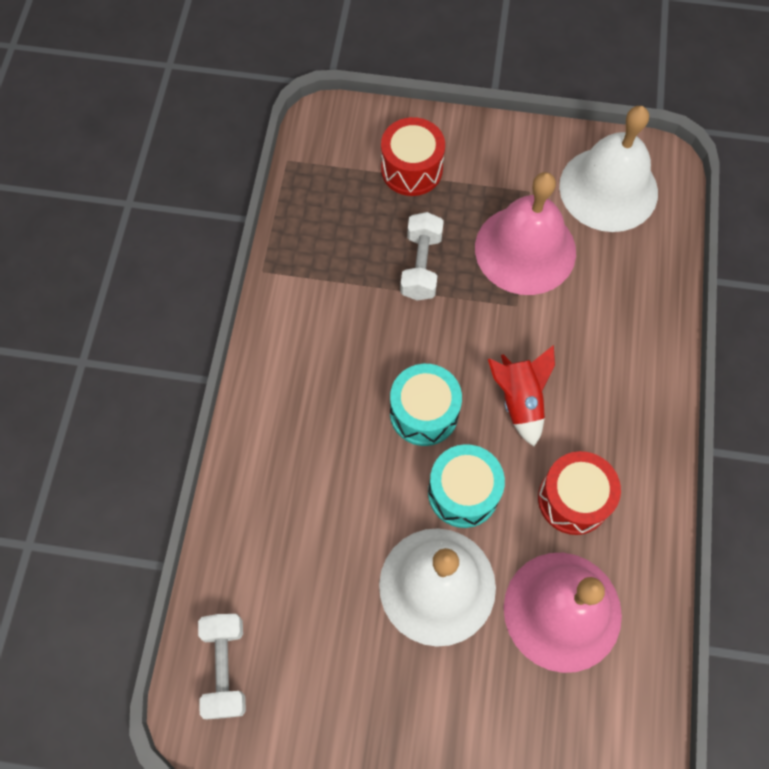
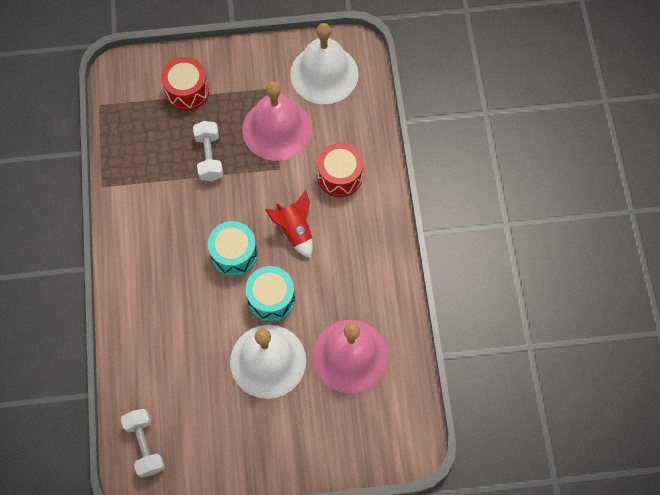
camera: 15 degrees left, 0 degrees up
(573, 499) = (342, 285): red drum -> red drum (340, 176)

